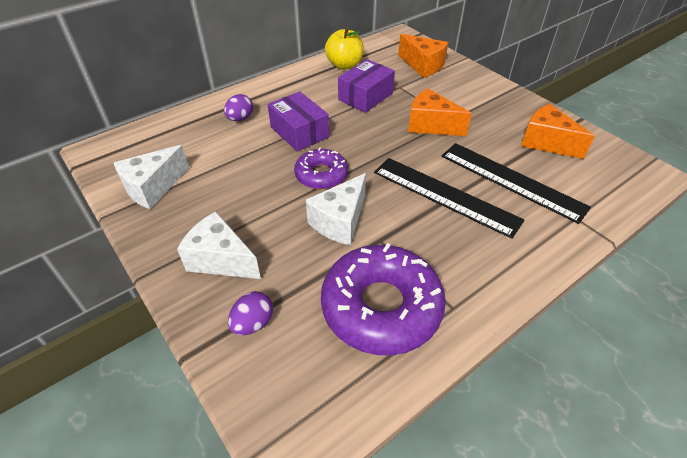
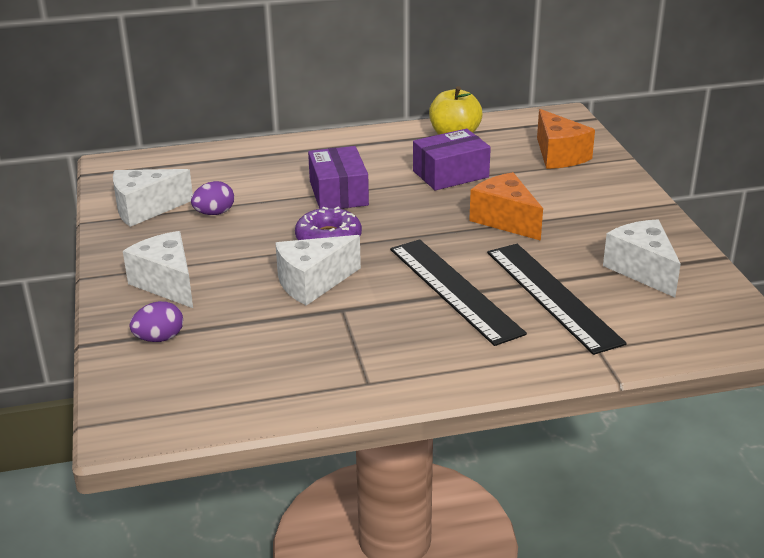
camera: 25 degrees right, 15 degrees down
(240, 118) = (282, 166): purple egg -> purple egg (214, 213)
(381, 307) = (293, 361): purple donut -> none
(546, 142) = (642, 270): orange cheese -> white cheese

